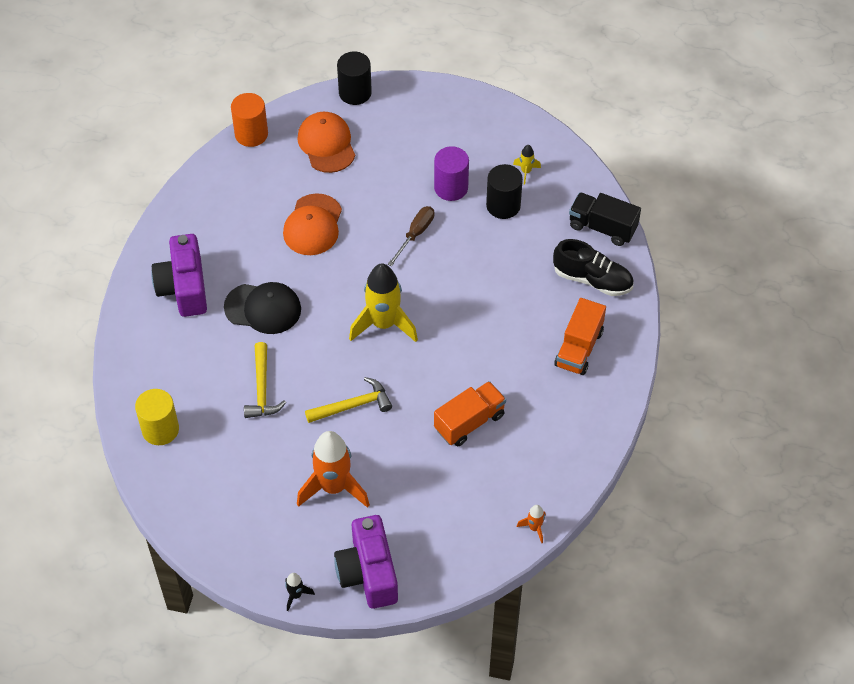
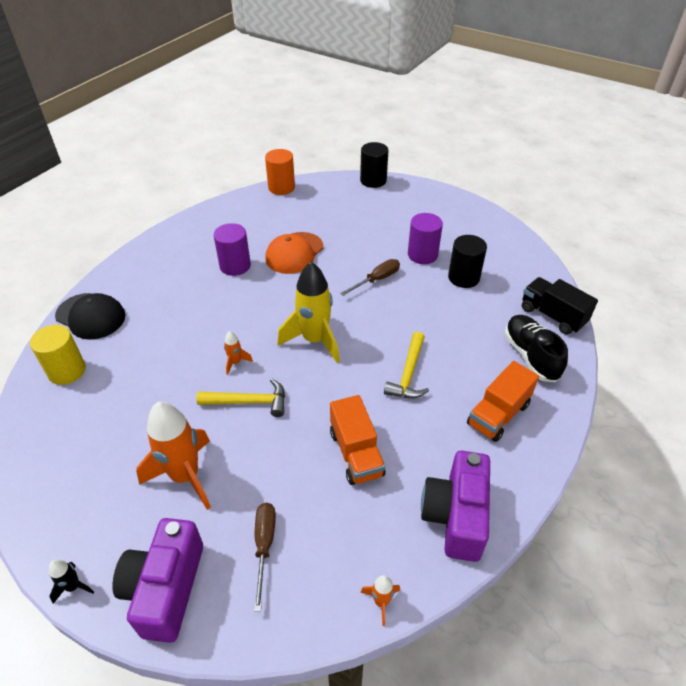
camera: 20 degrees right, 10 degrees down
(184, 288) = (165, 270): purple camera -> purple camera (455, 516)
(257, 260) = (235, 266): none -> purple cylinder
(262, 389) = (176, 363): yellow hammer -> yellow hammer (408, 374)
(263, 308) = (218, 300): black cap -> black cap (91, 316)
(319, 371) = (235, 362): none -> orange rocket
(326, 144) = (334, 205): orange cap -> none
(428, 519) = (264, 546): none -> brown screwdriver
(469, 422) = (356, 453): orange truck -> orange truck turned 90 degrees clockwise
(526, 172) = (493, 259): yellow rocket -> none
(592, 279) = (530, 356): black shoe -> black shoe turned 150 degrees counterclockwise

